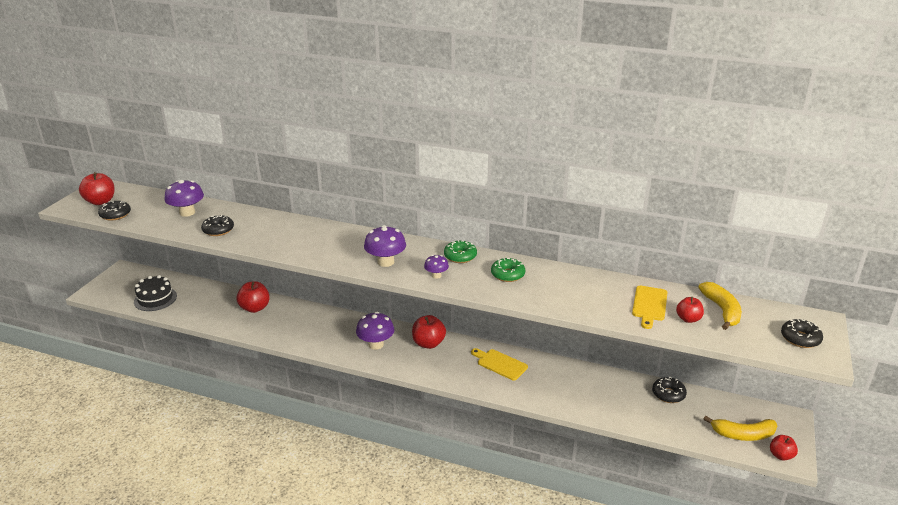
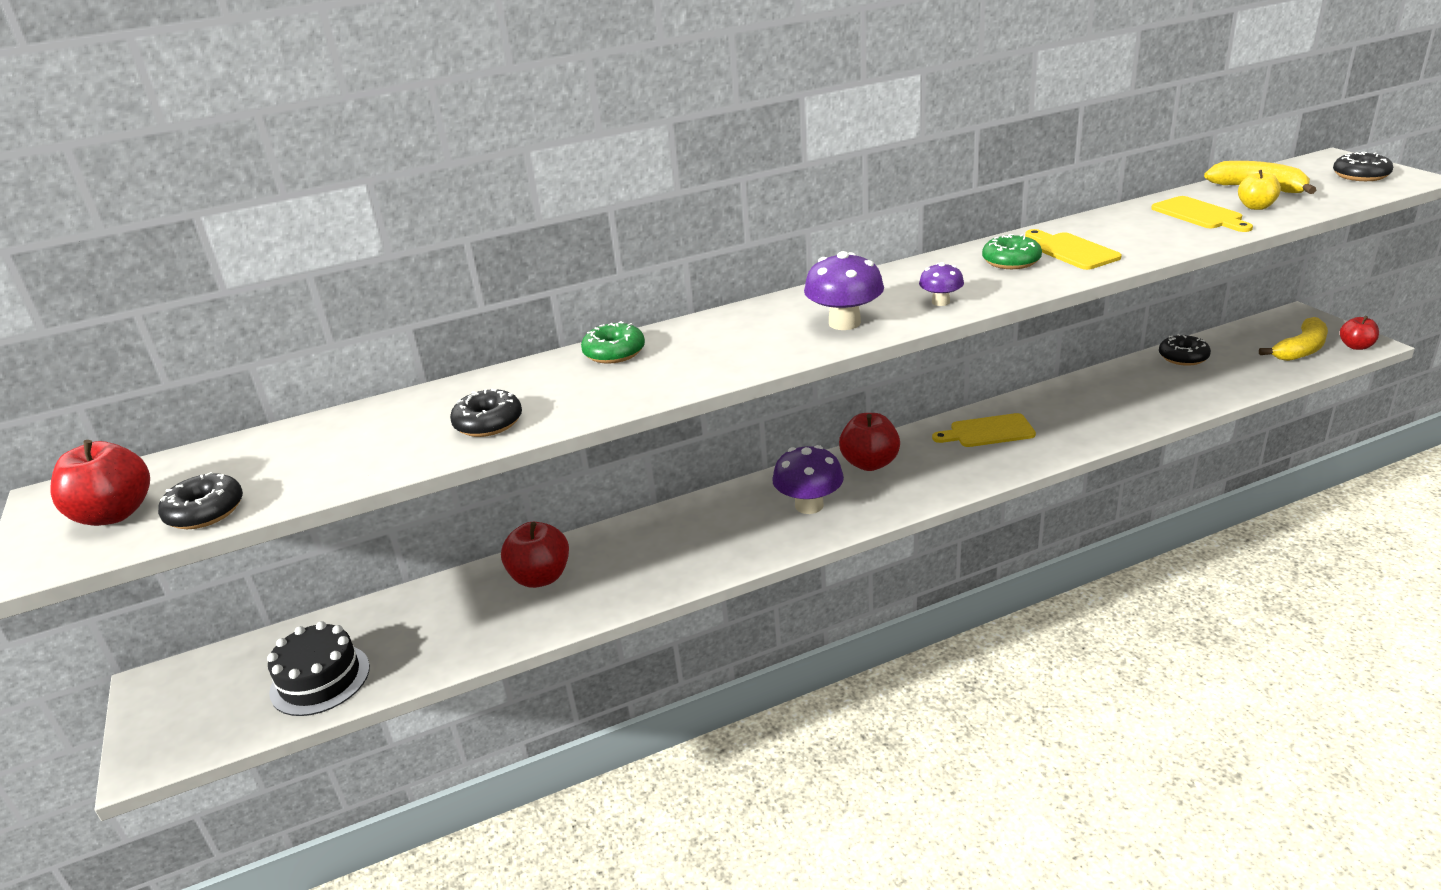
camera: 40 degrees left, 0 degrees up
(187, 212) = (365, 434): purple mushroom -> none
(460, 256) = (915, 274): green donut -> green donut (614, 352)
(543, 285) = (1070, 250): none -> yellow cutting board
(688, 319) = (1256, 207): red apple -> yellow apple

